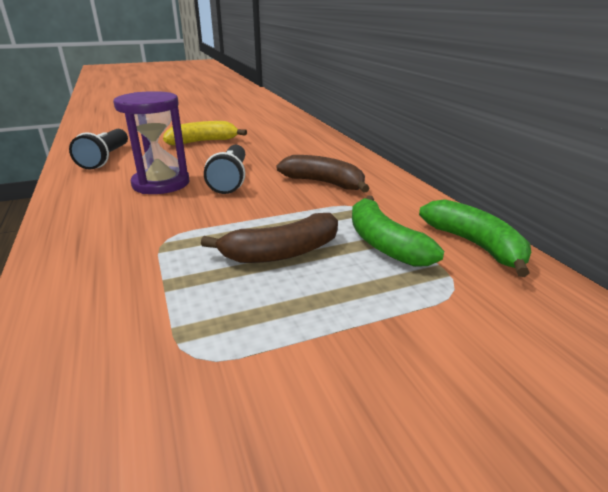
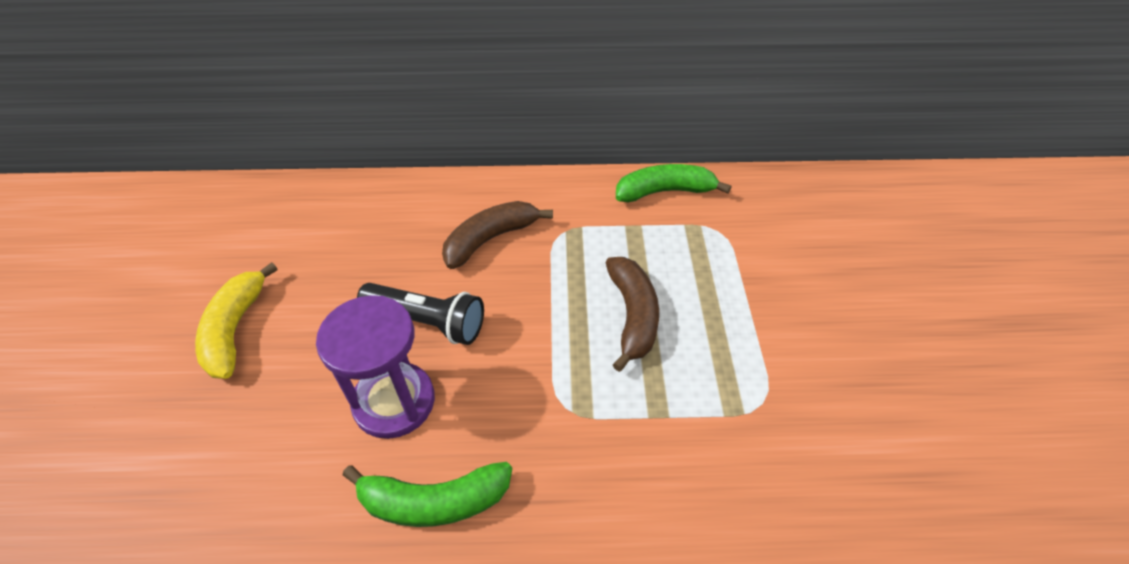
camera: 70 degrees left, 20 degrees up
(106, 158) = (217, 479): black flashlight -> none
(384, 243) = (642, 242): green banana -> green banana (434, 501)

